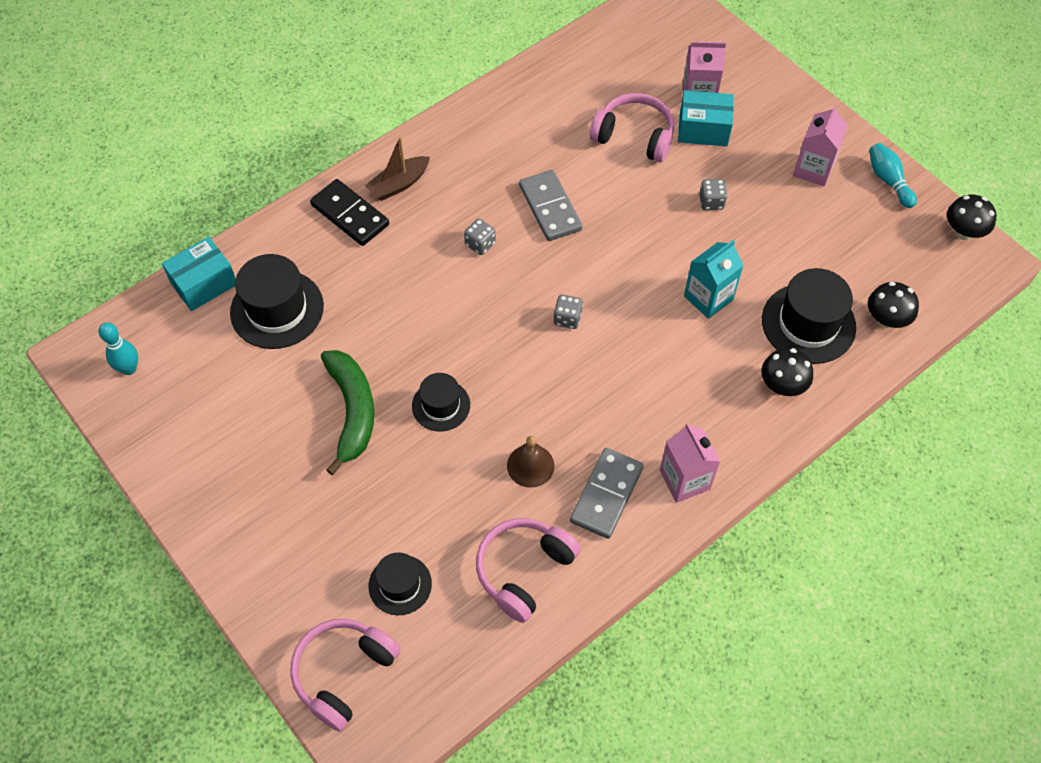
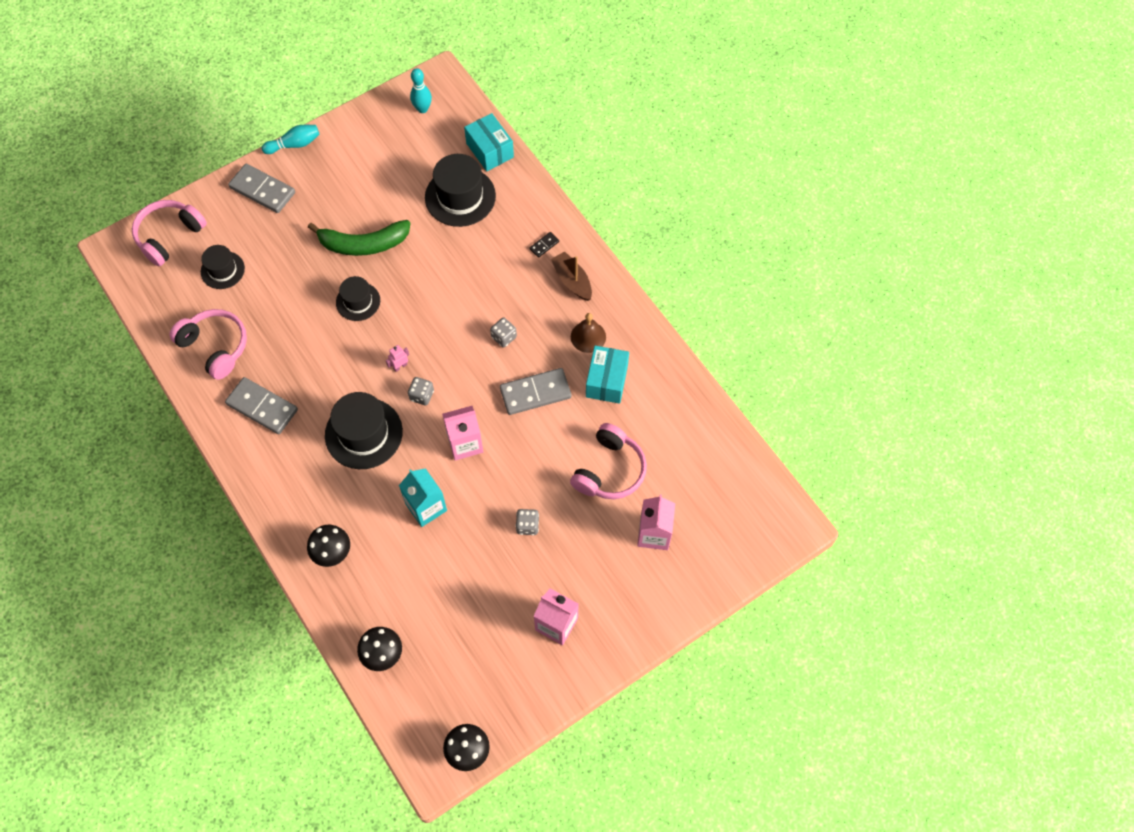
camera: 95 degrees right, 5 degrees up
(262, 555) = (262, 190): none -> grey domino
(343, 673) = (169, 236): pink headphones -> pink headphones turned 90 degrees counterclockwise
(350, 215) = (544, 245): black domino -> black domino, size x0.45
(530, 346) = (400, 366): none -> pink robot
(530, 465) = (296, 358): brown bell -> brown bell (588, 336)
(684, 480) = (263, 464): pink carton -> pink carton (465, 443)
(703, 129) = (613, 532): turquoise box -> turquoise box (606, 381)
(808, 323) = (388, 585): black hat -> black hat (363, 433)
(888, 181) = (536, 693): turquoise bowling pin -> turquoise bowling pin (294, 144)

